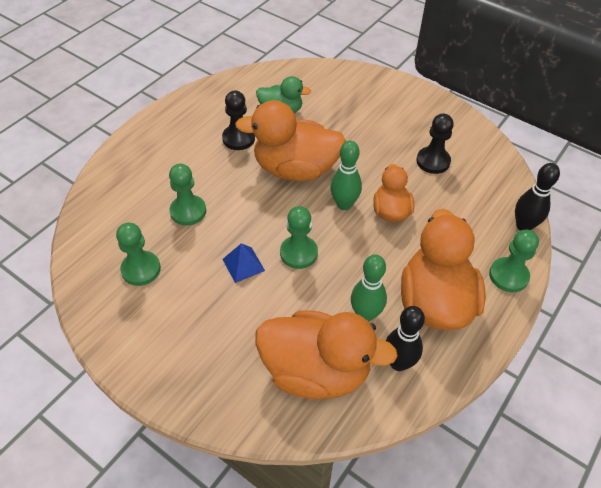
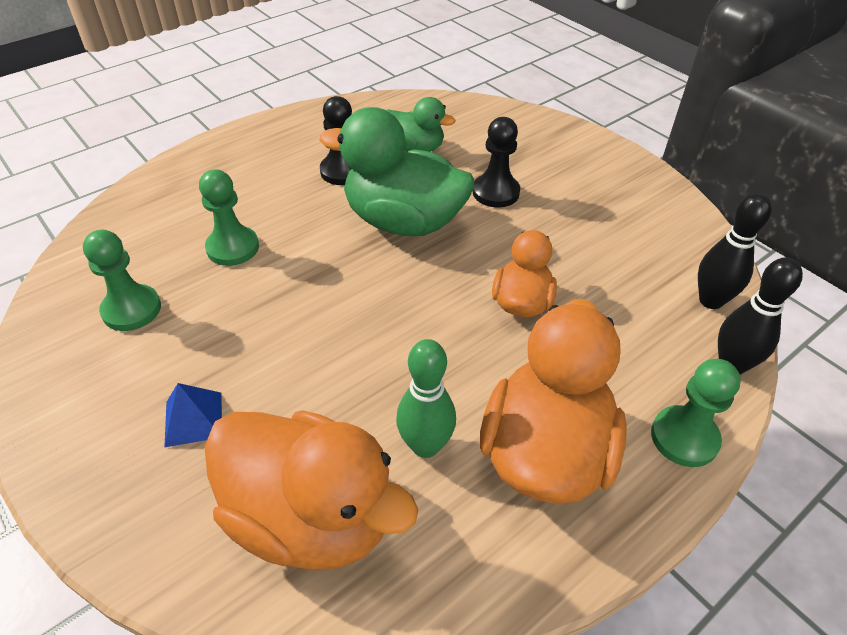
camera: 15 degrees right, 5 degrees down
(243, 265) = (273, 333): blue pyramid -> blue pyramid (193, 419)
(295, 169) = (403, 222): orange duck -> green duck
(298, 253) = (360, 333): green pawn -> none
(344, 204) = (455, 280): green bowling pin -> none
(398, 363) = (450, 537): black bowling pin -> black bowling pin (710, 300)
(433, 161) = (610, 246): black pawn -> black pawn (495, 192)

